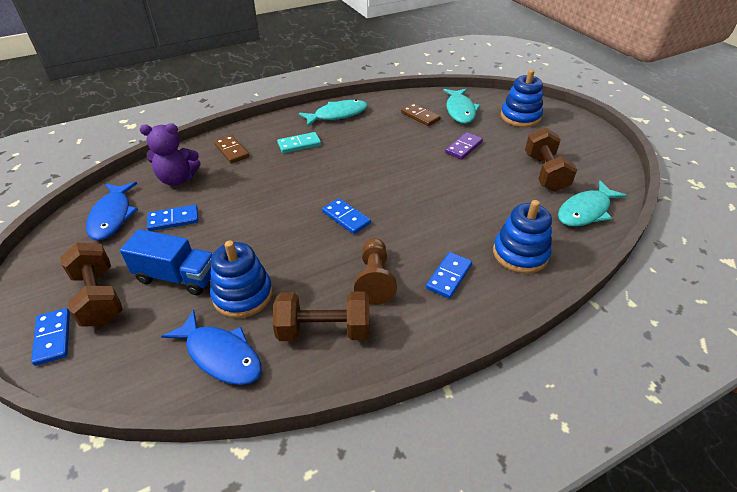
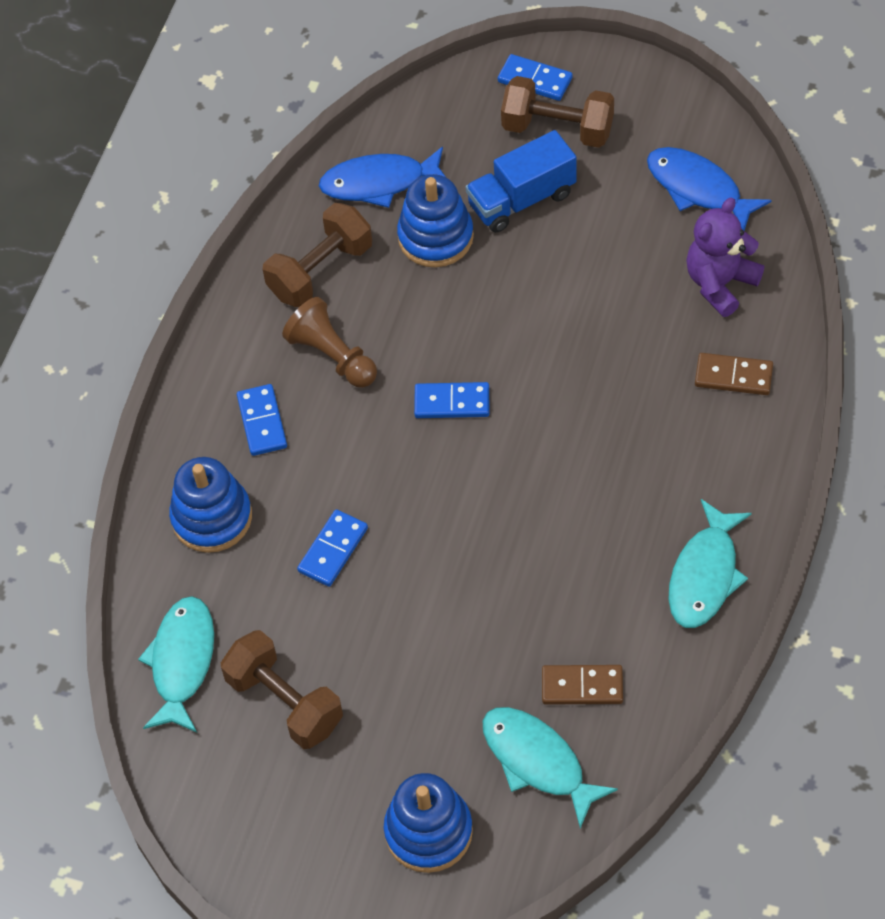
camera: 140 degrees right, 15 degrees up
(173, 220) = (630, 240): blue domino -> blue domino (333, 550)
(299, 144) = (668, 465): turquoise domino -> none
(463, 147) = (443, 662): purple domino -> none

